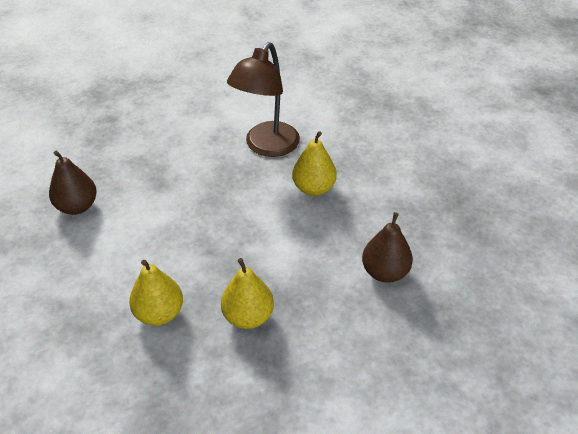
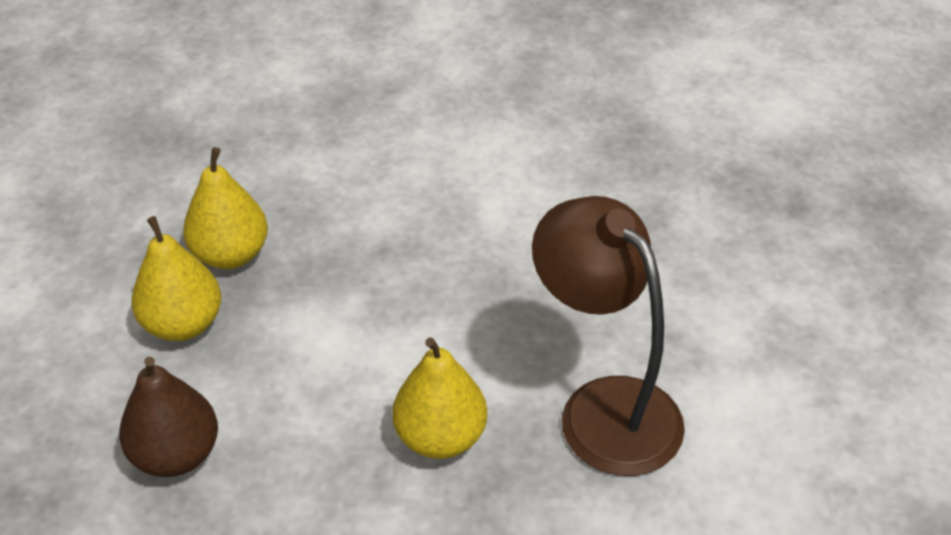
camera: 115 degrees right, 0 degrees up
(77, 206) = (573, 131): brown pear -> none
(159, 313) = (307, 170): yellow pear -> yellow pear (183, 324)

